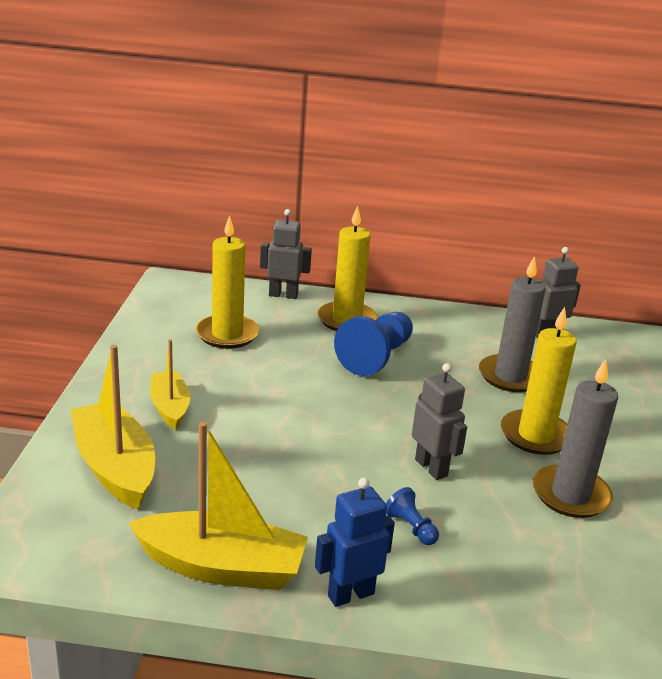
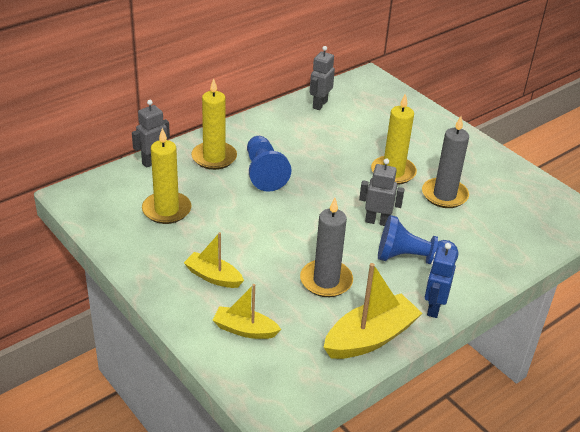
camera: 45 degrees left, 10 degrees up
(115, 467) = (245, 330): yellow boat -> yellow boat, size x0.61
(411, 527) = (411, 258): blue pawn -> blue pawn, size x2.10
(510, 376) = (339, 143): grey candle -> grey candle (326, 281)

